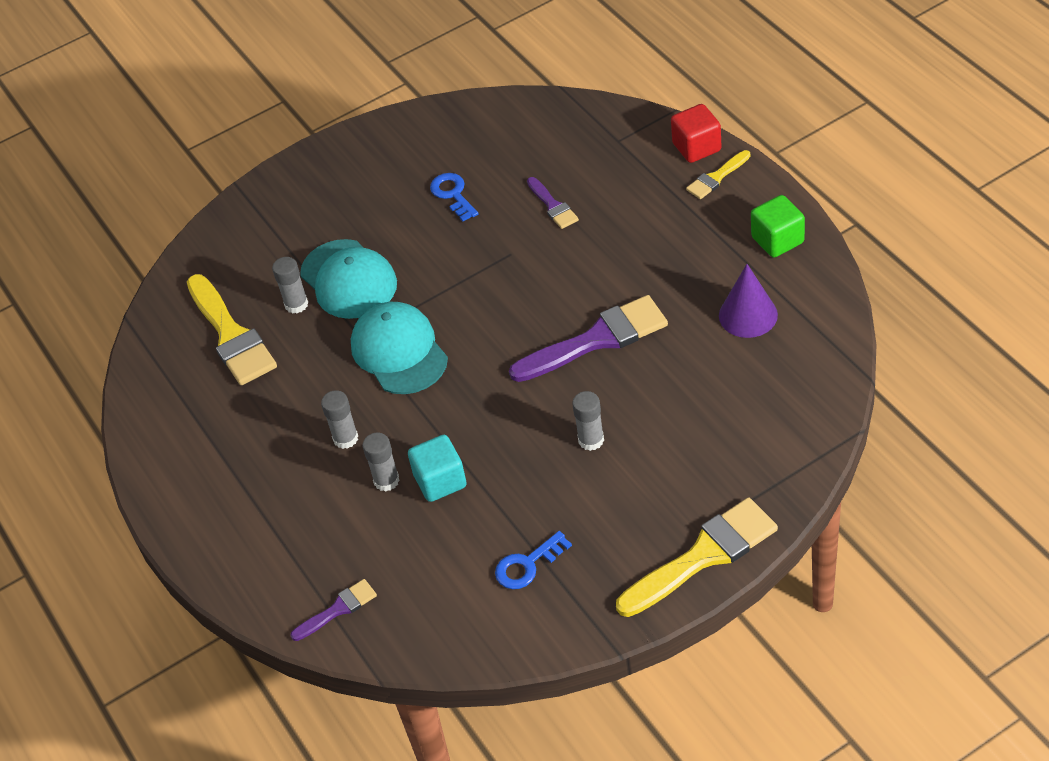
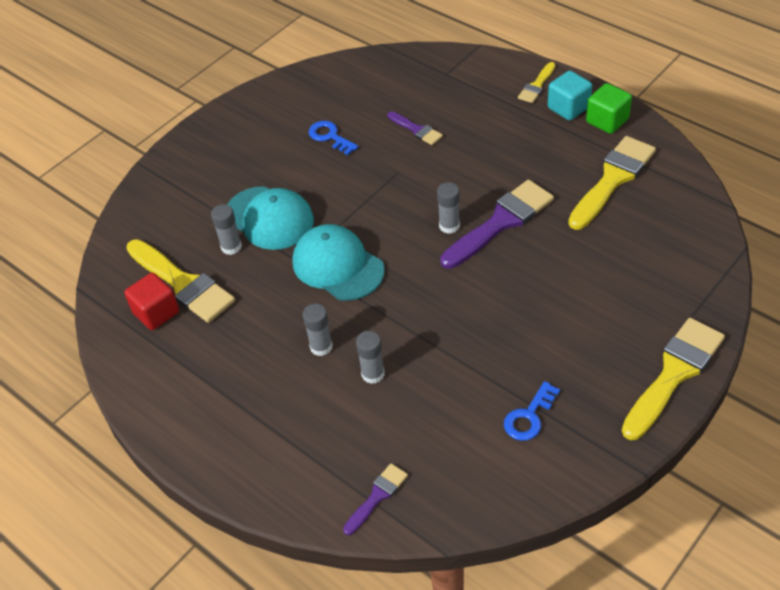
camera: 20 degrees left, 0 degrees up
(440, 481) = (420, 363): turquoise cube -> turquoise cube (568, 108)
(591, 440) = (534, 301): grey glue stick -> grey glue stick (449, 226)
(696, 147) = (510, 67): red cube -> red cube (156, 313)
(748, 315) = (612, 179): purple cone -> yellow brush

